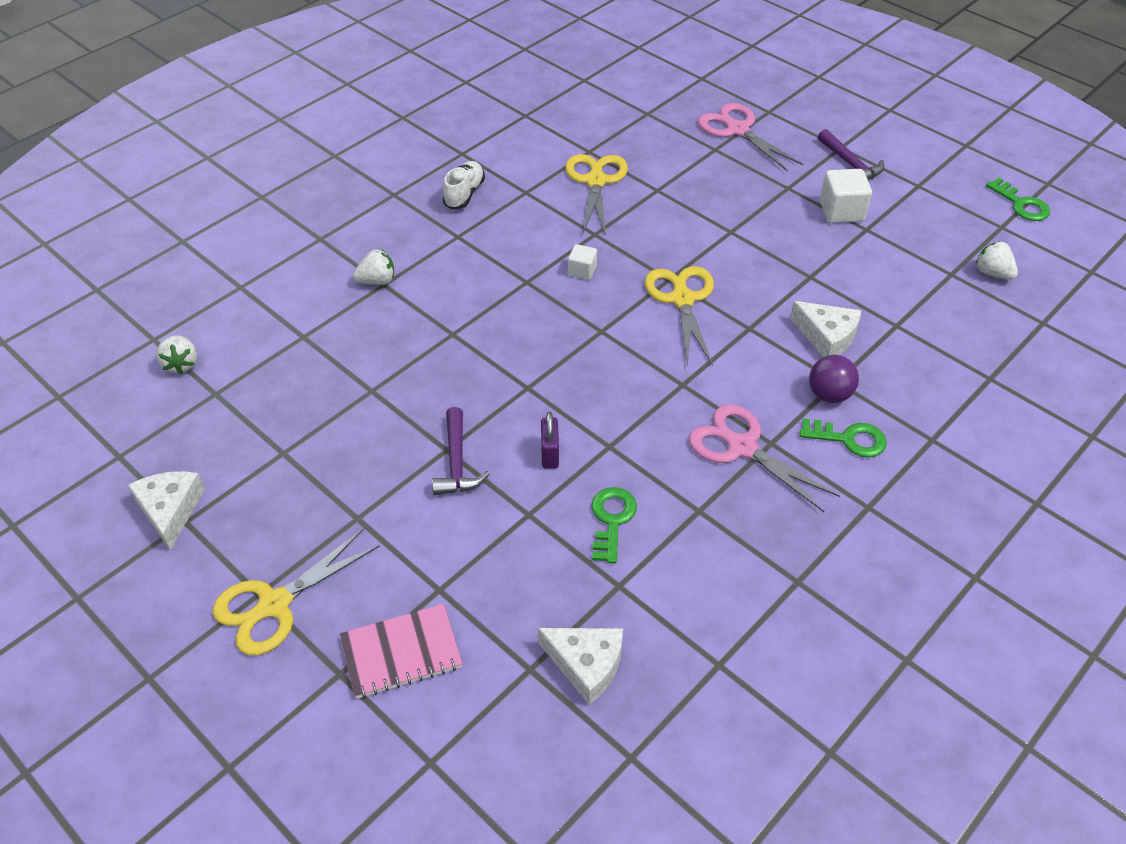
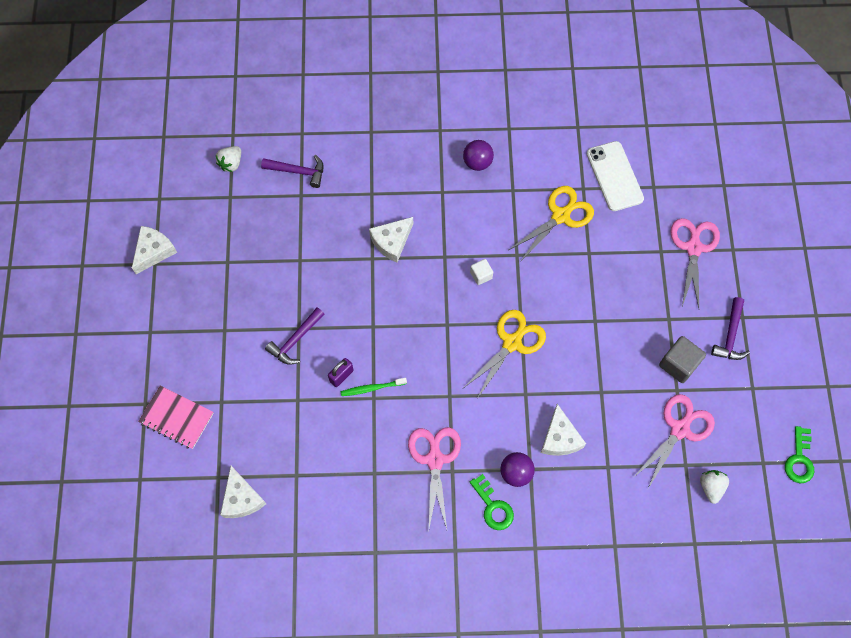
camera: 45 degrees right, 20 degrees up
(274, 604) = (151, 344): yellow scissors -> none
(275, 319) = (298, 171): none -> purple hammer
(377, 281) = (370, 188): white strawberry -> none
(456, 306) = (392, 241): none -> white cheese
(464, 194) = (477, 162): white shoe -> purple ball
(596, 439) = (372, 388): none -> green toothbrush
(604, 127) = (614, 176): none -> white phone
(612, 520) = (330, 439): green key -> none
(841, 211) = (678, 364): white cube -> grey cube
(909, 253) = (679, 429): none -> pink scissors

